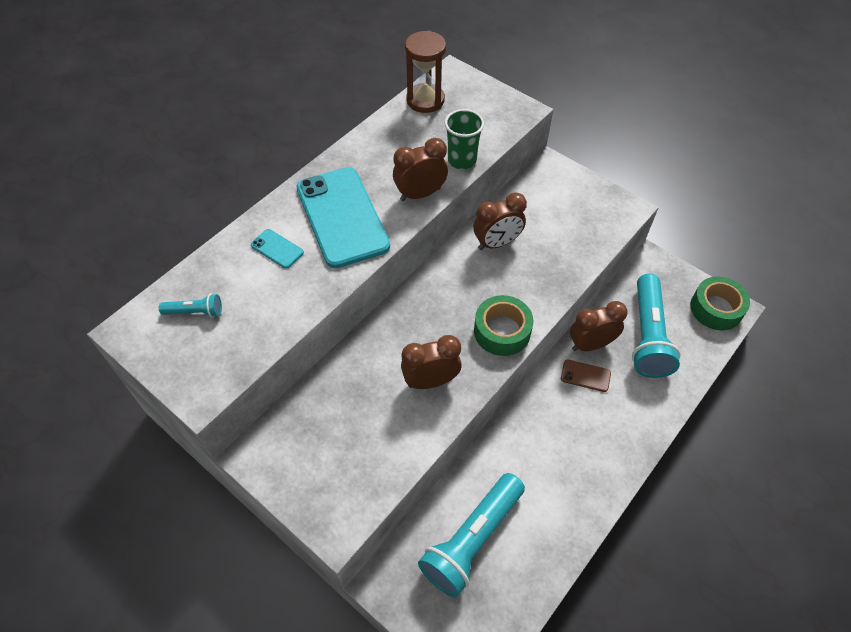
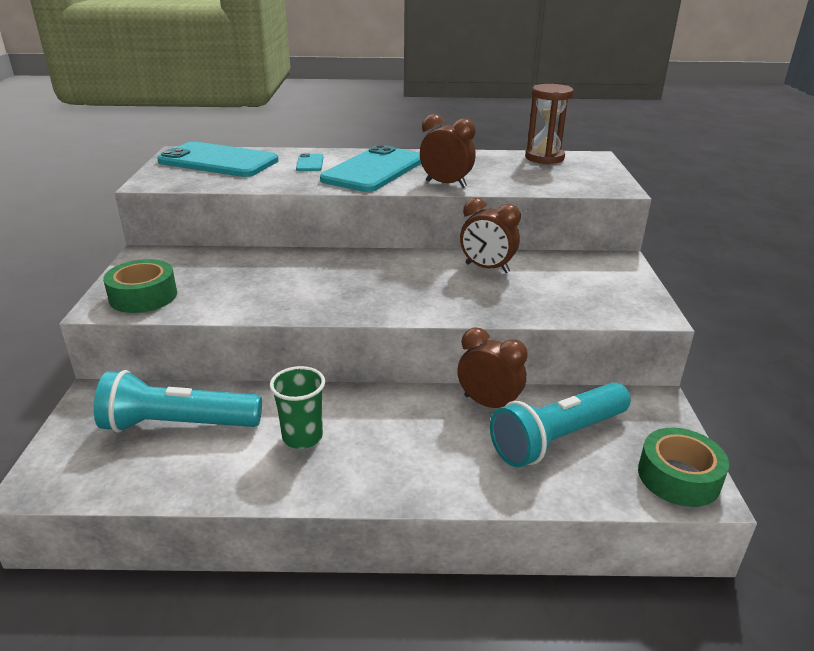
camera: 50 degrees right, 25 degrees down
(195, 312) = (218, 161): turquoise flashlight -> turquoise phone
(431, 381) = (295, 293): brown clock -> none
(462, 160) = (511, 186): green cup -> green cup (302, 437)
(502, 331) = (394, 304): green tape -> green tape (143, 296)
(585, 376) = (446, 416): brown phone -> none

